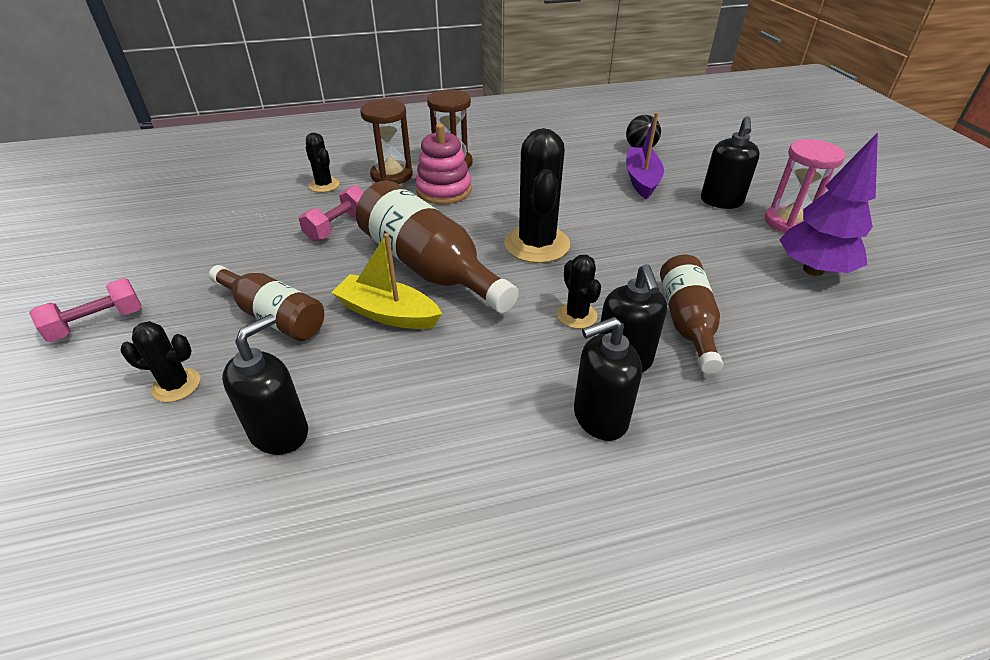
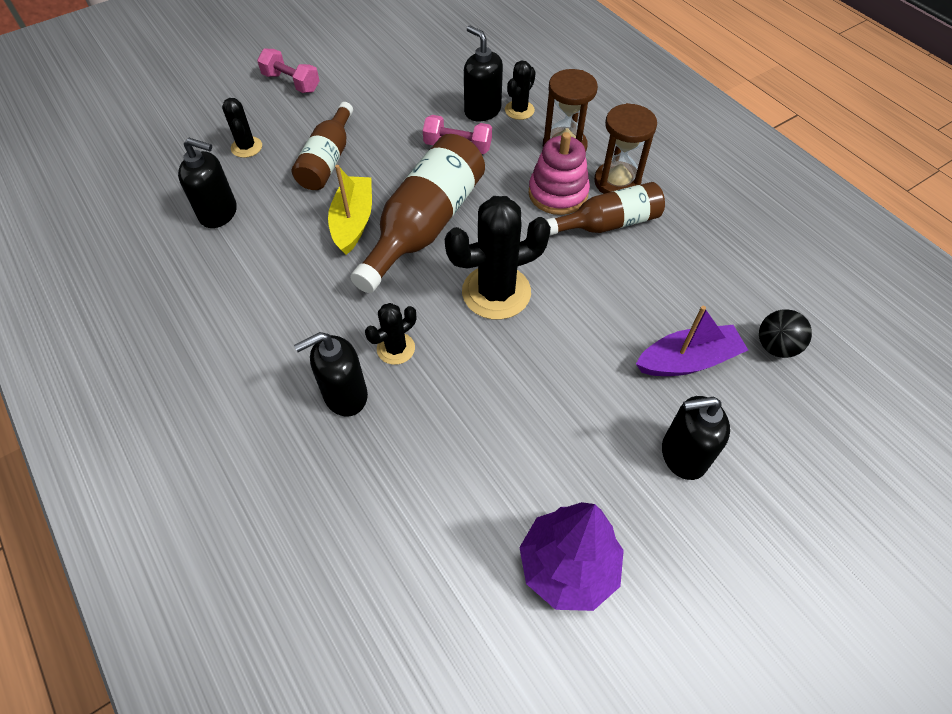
camera: 70 degrees right, 15 degrees up
(599, 417) = (274, 390): black soap dispenser -> black soap dispenser (482, 111)
(687, 322) = (417, 440): brown bottle -> brown bottle (608, 223)
(788, 222) = (672, 539): pink hourglass -> none

